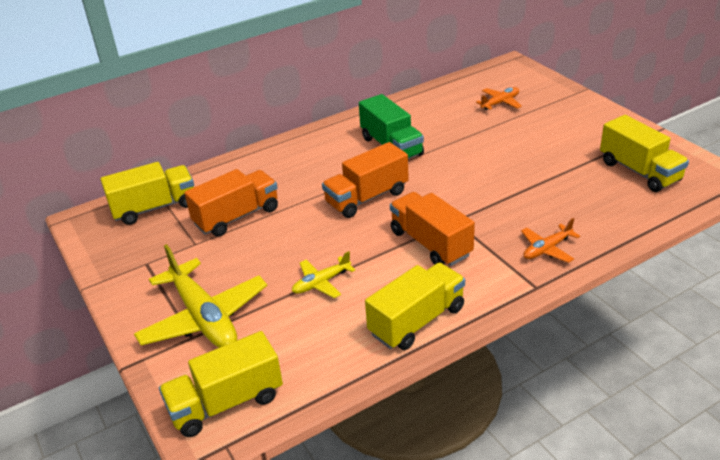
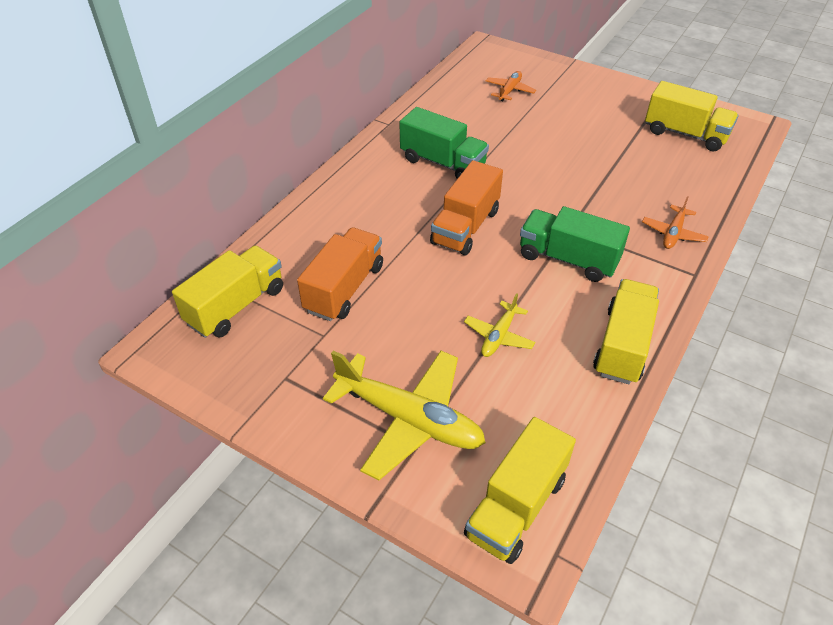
camera: 30 degrees left, 10 degrees up
(430, 243) = (568, 259): orange truck -> green truck

